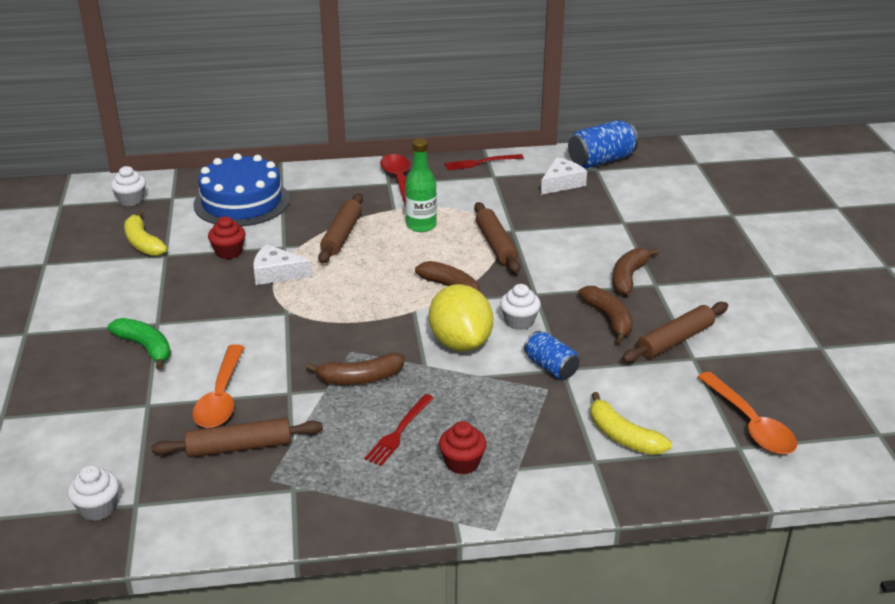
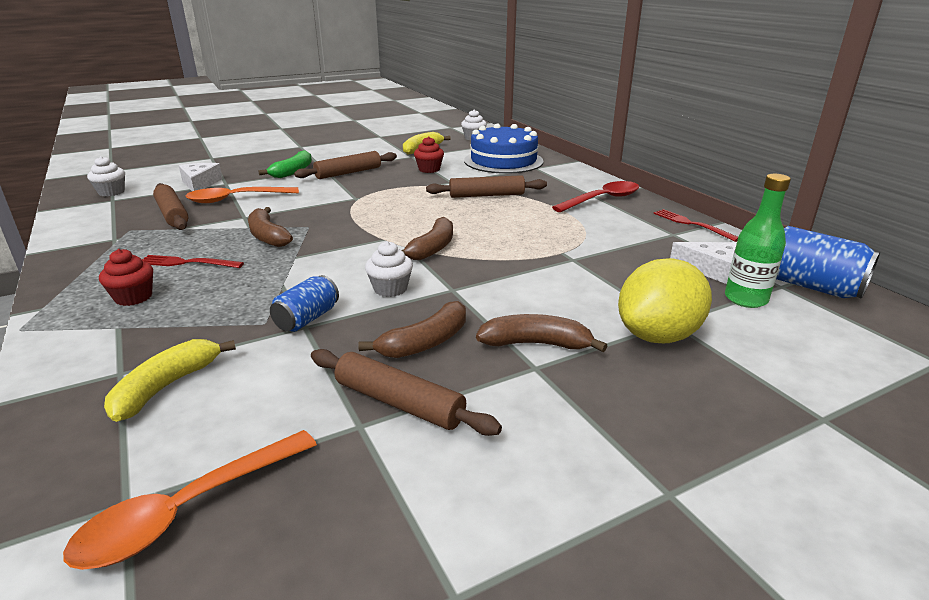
camera: 70 degrees right, 5 degrees down
(276, 273) = (410, 186): white cheese -> white cheese (200, 184)
(421, 225) = (534, 219): green bottle -> green bottle (745, 299)
(460, 343) = (337, 266): yellow lemon -> yellow lemon (658, 335)
(496, 244) = (534, 255): brown rolling pin -> brown rolling pin (348, 173)

